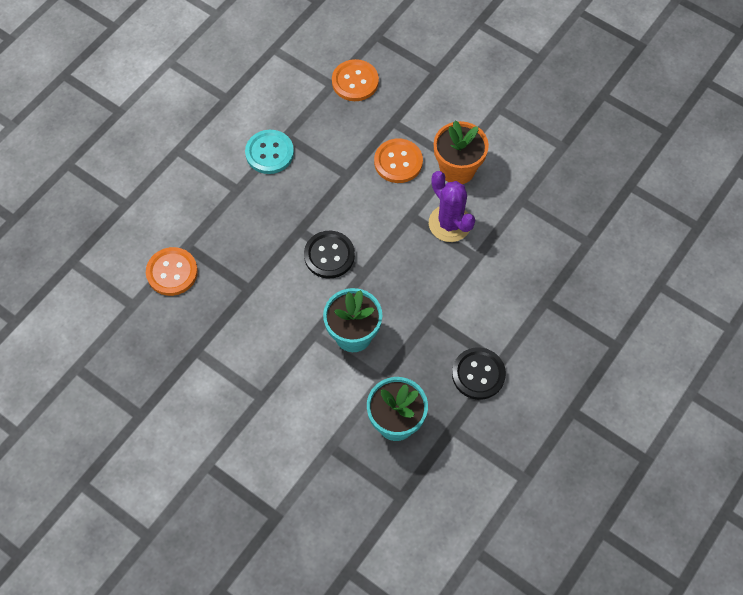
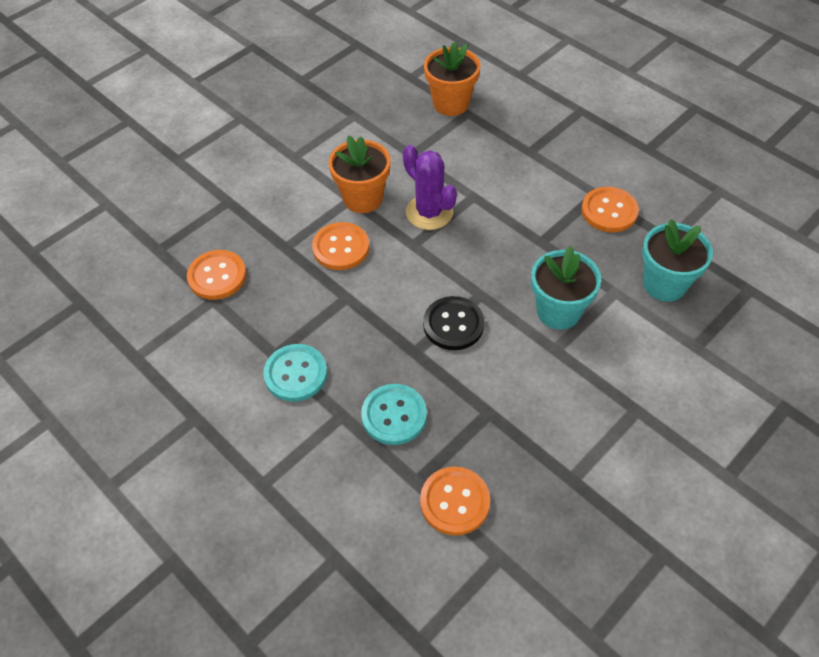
camera: 80 degrees left, 10 degrees down
(240, 224) = (394, 415): none -> turquoise button
(449, 223) = (429, 212): purple cactus -> purple cactus turned 75 degrees clockwise
(478, 374) = (609, 211): black button -> orange button
(598, 225) = (451, 103): none -> orange flower pot

